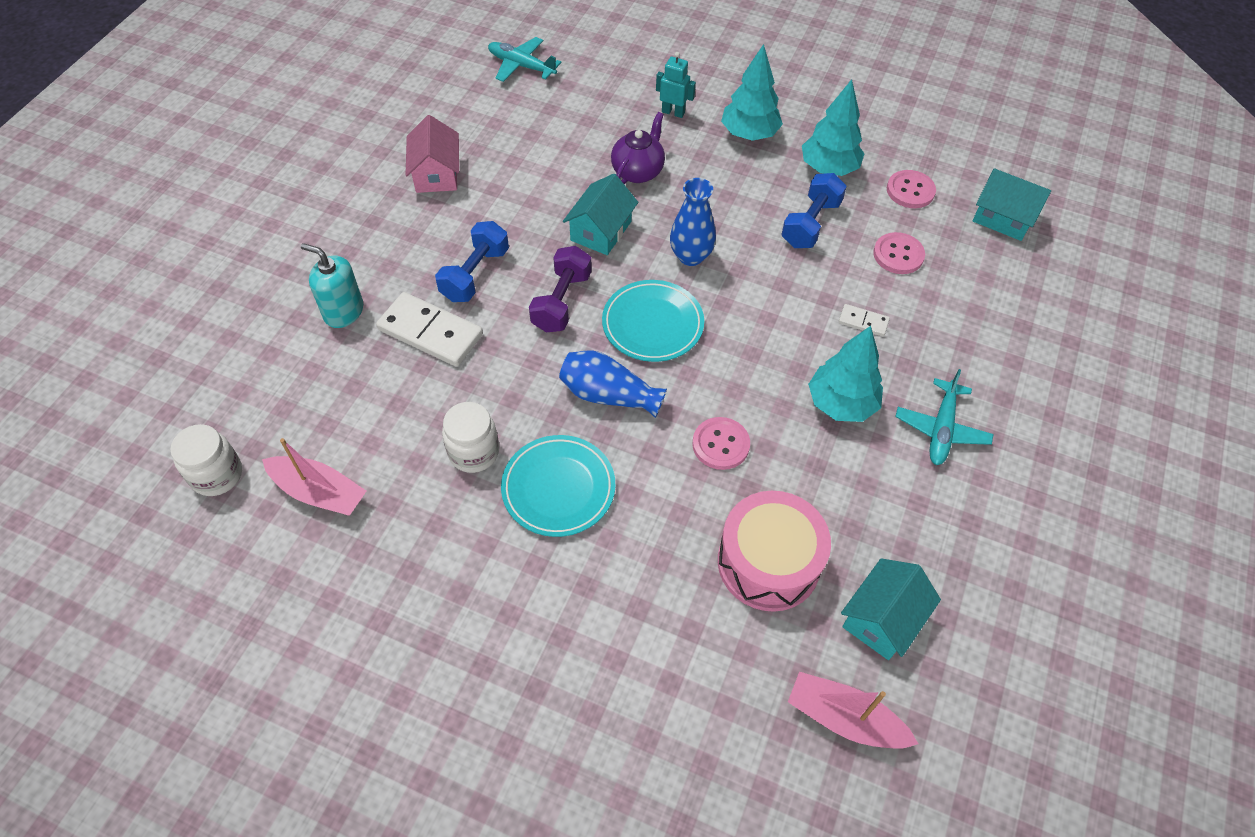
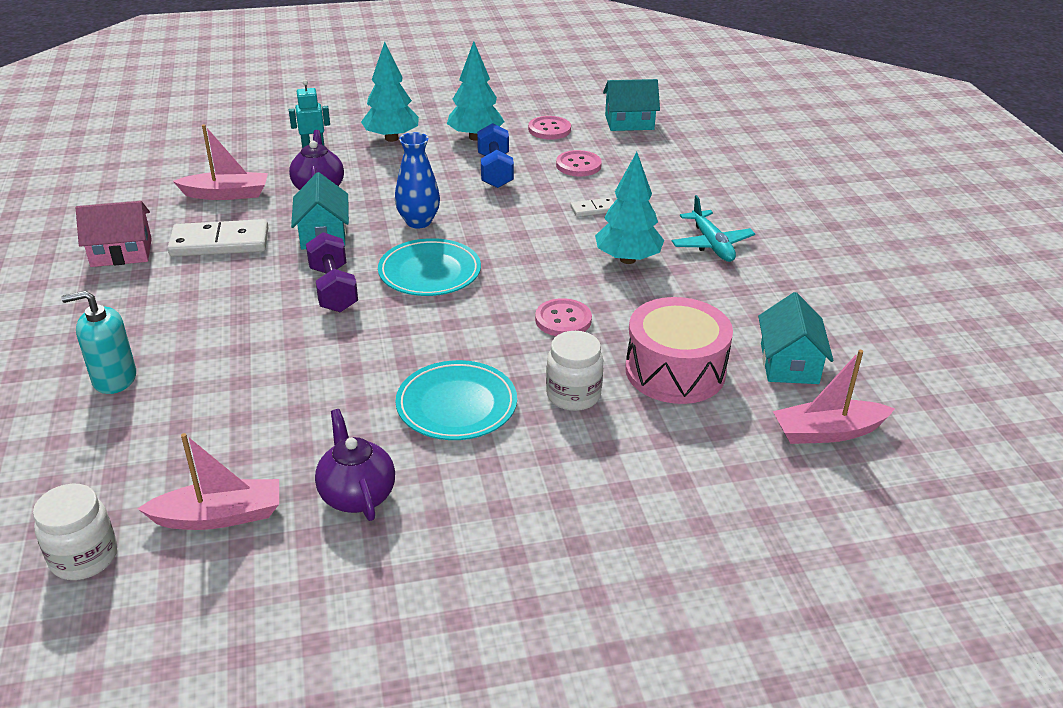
camera: 35 degrees left, 20 degrees down
(420, 533) = (357, 495): none -> purple teapot
(430, 332) = (224, 357): white domino -> white domino (220, 243)
(436, 174) = (121, 252): pink house -> pink house turned 60 degrees counterclockwise
(474, 452) = (352, 417): white jar -> white jar (573, 395)
(475, 274) = (230, 303): blue dumbbell -> none
(521, 66) = (139, 160): turquoise plane -> none
(559, 142) = (226, 194): none -> pink boat
(608, 395) = (438, 329): blue vase -> none

